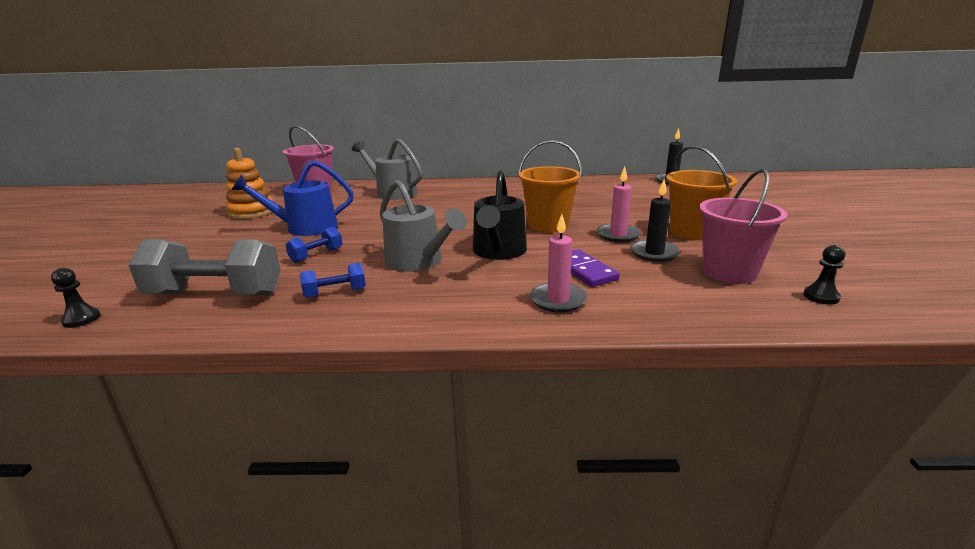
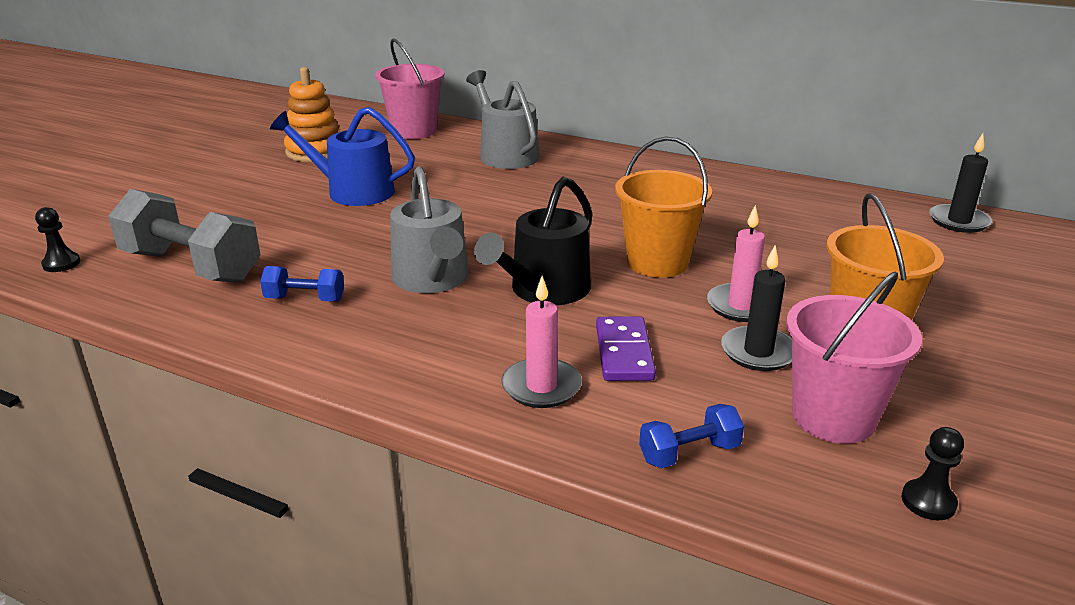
camera: 25 degrees right, 5 degrees up
(316, 255) = (330, 238): blue dumbbell -> blue dumbbell (689, 453)

